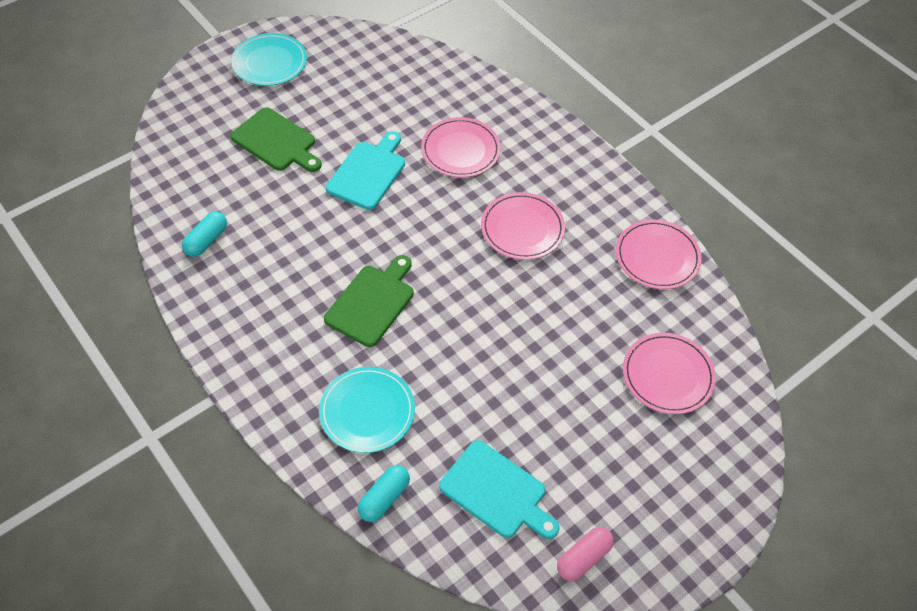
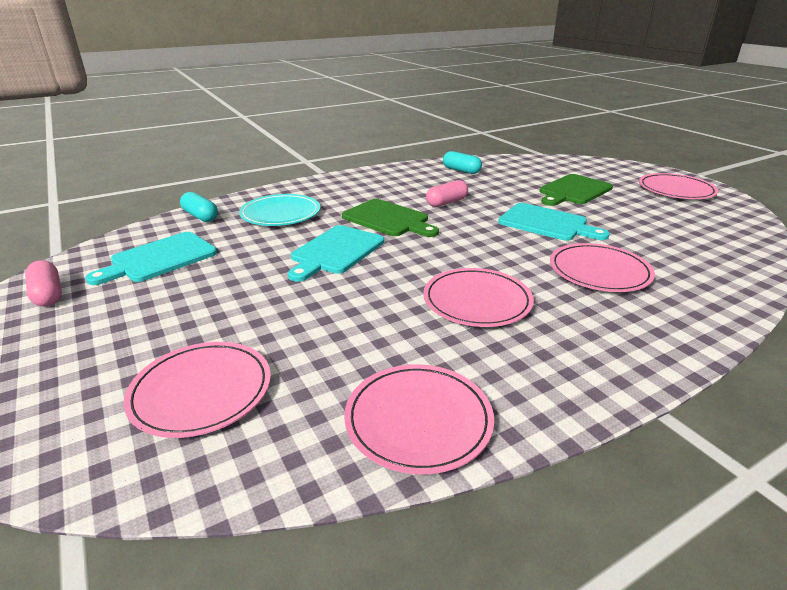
camera: 100 degrees right, 25 degrees down
(270, 62) = (676, 190): turquoise plate -> pink plate
(320, 253) = (446, 202): none -> pink capsule
(455, 337) = (335, 251): none -> turquoise cutting board

